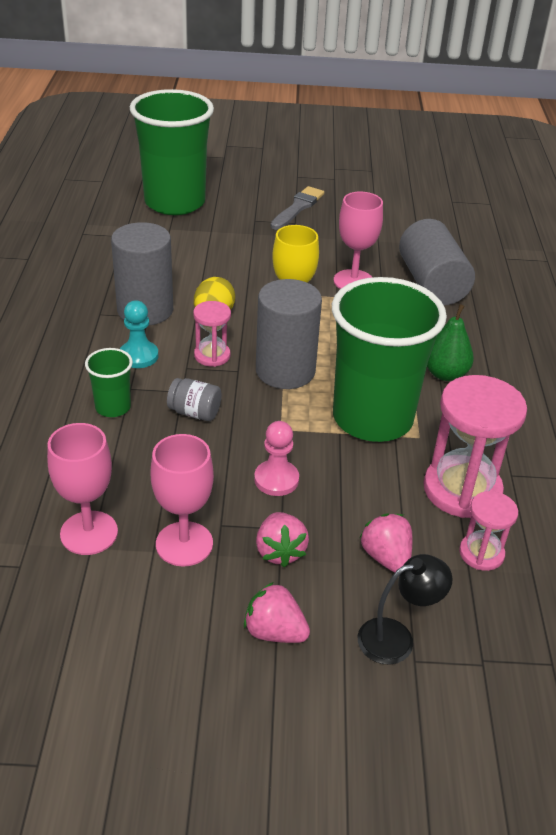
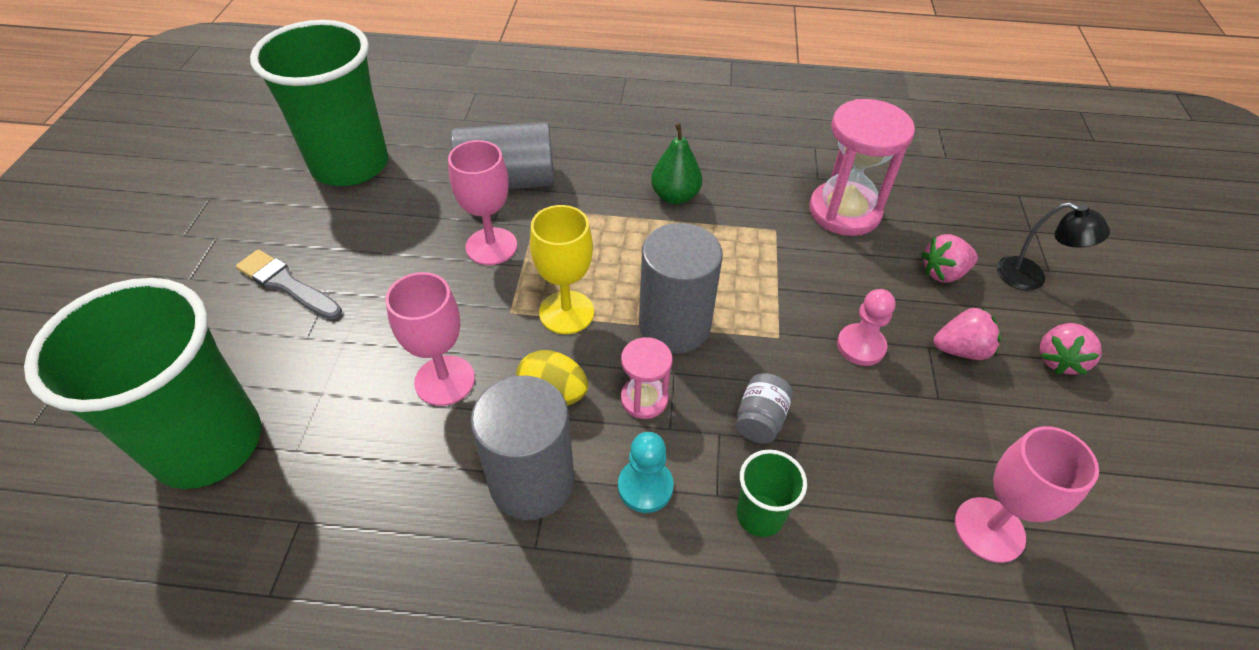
camera: 85 degrees left, 10 degrees up
(184, 544) = (976, 431): pink goblet -> pink goblet (444, 380)
(372, 418) = (752, 259): green cup -> green cup (350, 165)
(396, 638) = (1031, 277): black lamp -> black lamp turned 135 degrees clockwise
(481, 553) = (919, 212): pink hourglass -> none

